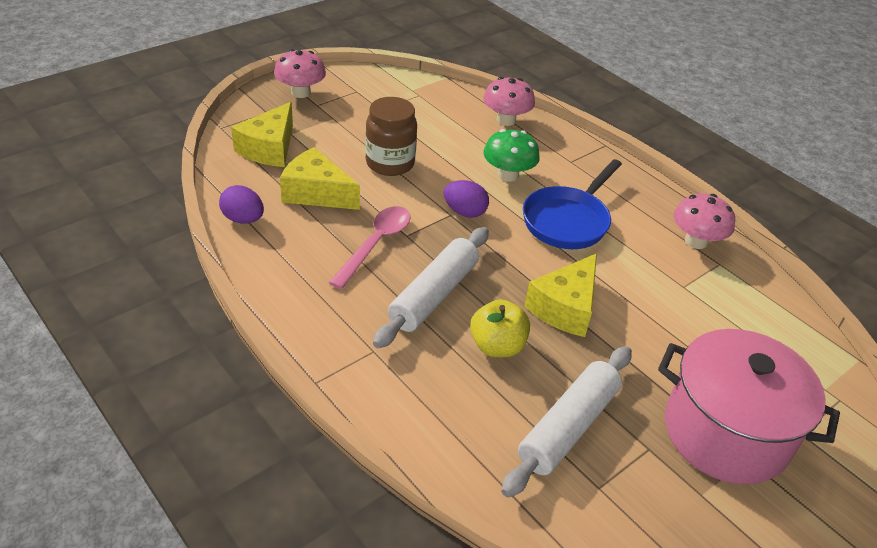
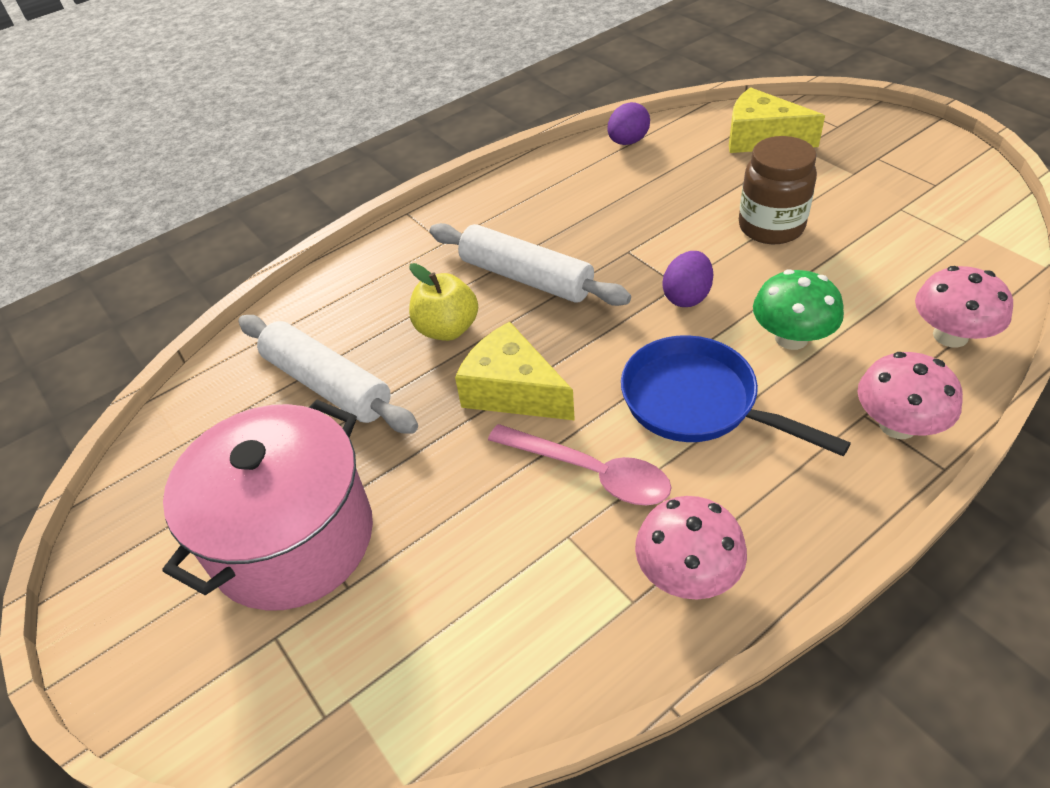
camera: 100 degrees right, 5 degrees up
(300, 92) = (899, 142): pink mushroom -> pink mushroom (897, 425)
(316, 193) = (687, 179): yellow cheese -> none
(375, 244) = (606, 229): pink spoon -> pink spoon (590, 472)

